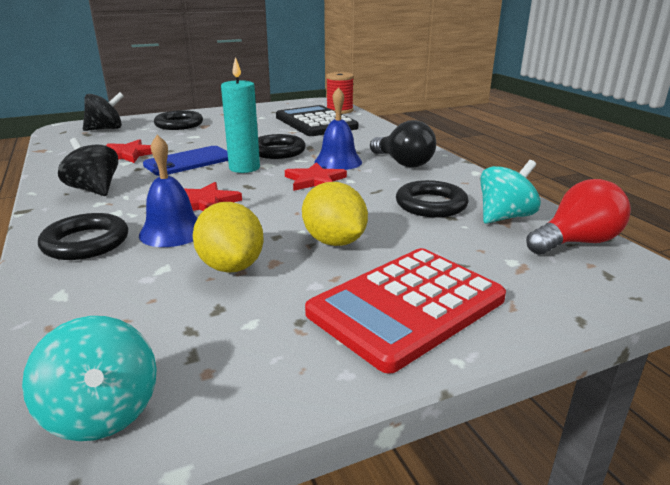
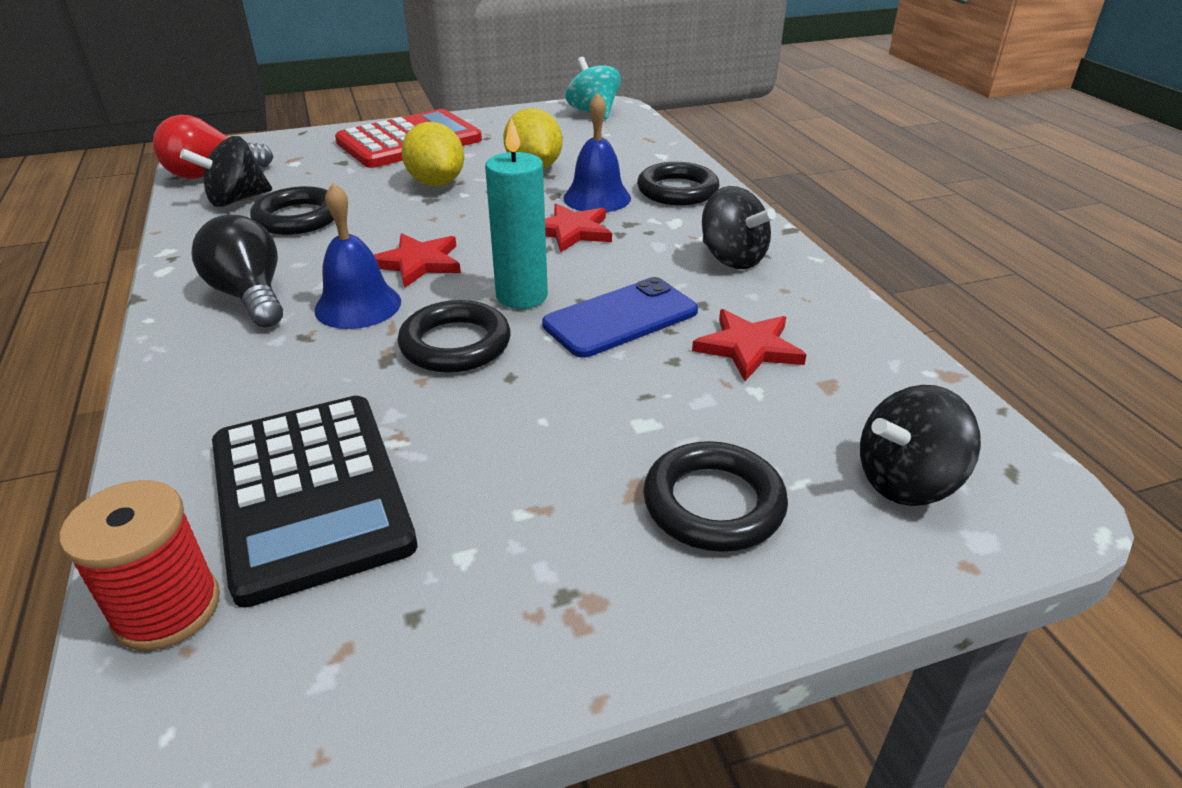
camera: 175 degrees left, 10 degrees up
(504, 217) = (236, 200): turquoise spinning top -> black spinning top

